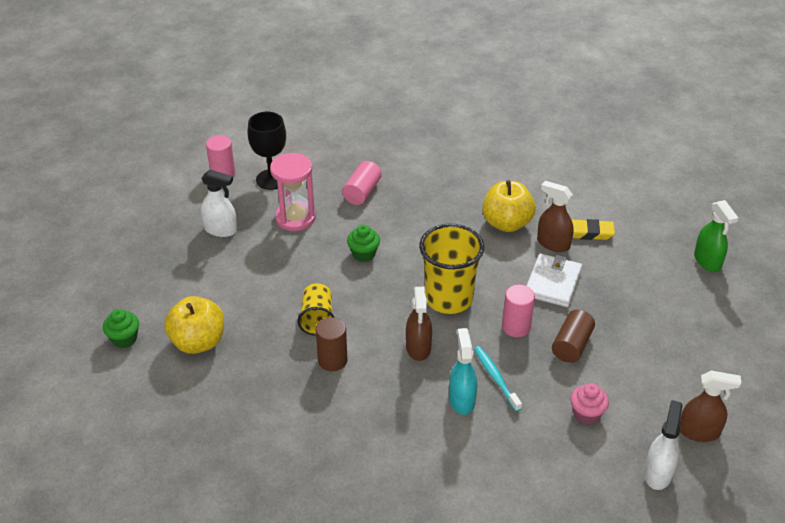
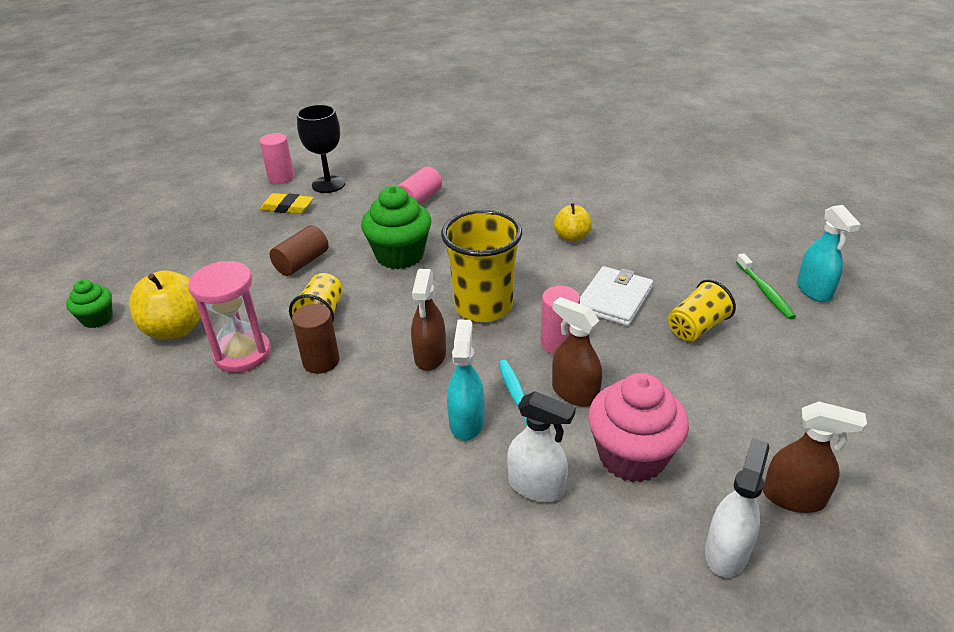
camera: 10 degrees right, 5 degrees down
(221, 230) = (256, 224): white spray bottle -> white spray bottle (536, 486)
(295, 218) = (338, 218): pink hourglass -> pink hourglass (242, 354)
(363, 254) = (400, 255): green cupcake -> green cupcake, size x1.80
(507, 223) = (572, 237): yellow apple -> yellow apple, size x0.62
(553, 244) = (622, 260): brown spray bottle -> brown spray bottle (574, 393)
(571, 345) = (626, 370): brown cylinder -> brown cylinder (302, 263)
(586, 414) = (632, 456): pink cupcake -> pink cupcake, size x1.80
(588, 233) = (666, 252): yellow eraser -> yellow eraser (287, 207)
(620, 303) = (696, 328): none -> yellow cup
(670, 265) = (765, 291): none -> green toothbrush
(707, 261) = (814, 290): green spray bottle -> turquoise spray bottle

